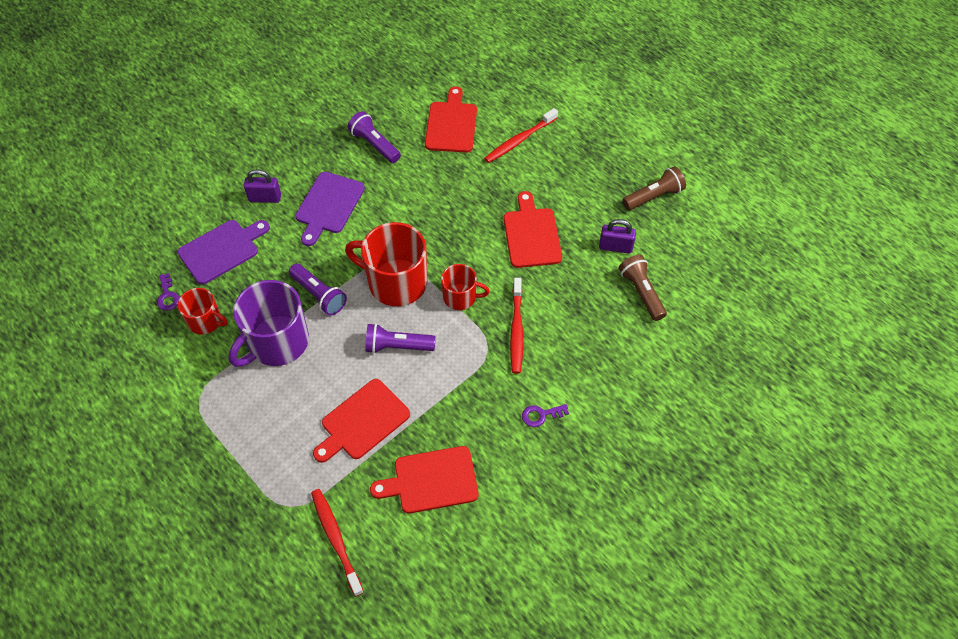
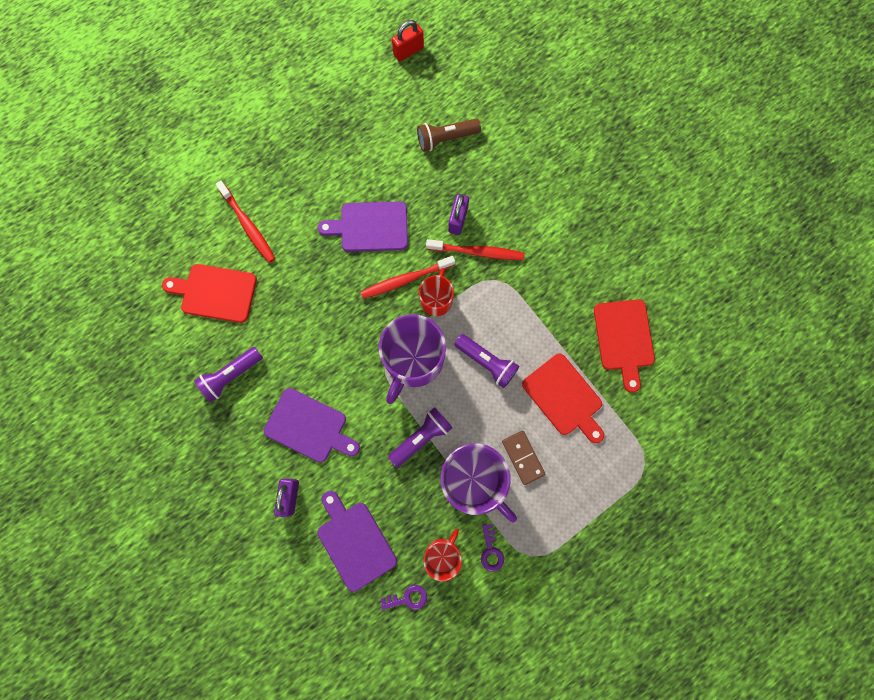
camera: 85 degrees left, 20 degrees up
(298, 385) = (523, 457): none -> brown domino
(336, 540) = (676, 423): red toothbrush -> red toothbrush (406, 279)
(395, 282) = (413, 360): red mug -> purple mug
(397, 346) = (487, 362): purple flashlight -> purple flashlight turned 60 degrees counterclockwise
(531, 234) = (370, 227): red cutting board -> purple cutting board
(541, 415) = (565, 240): purple key -> purple key (491, 551)
(615, 247) = (393, 153): purple padlock -> purple padlock (458, 220)
(653, 196) = (337, 110): brown flashlight -> none
(737, 251) = (408, 51): none -> red padlock

